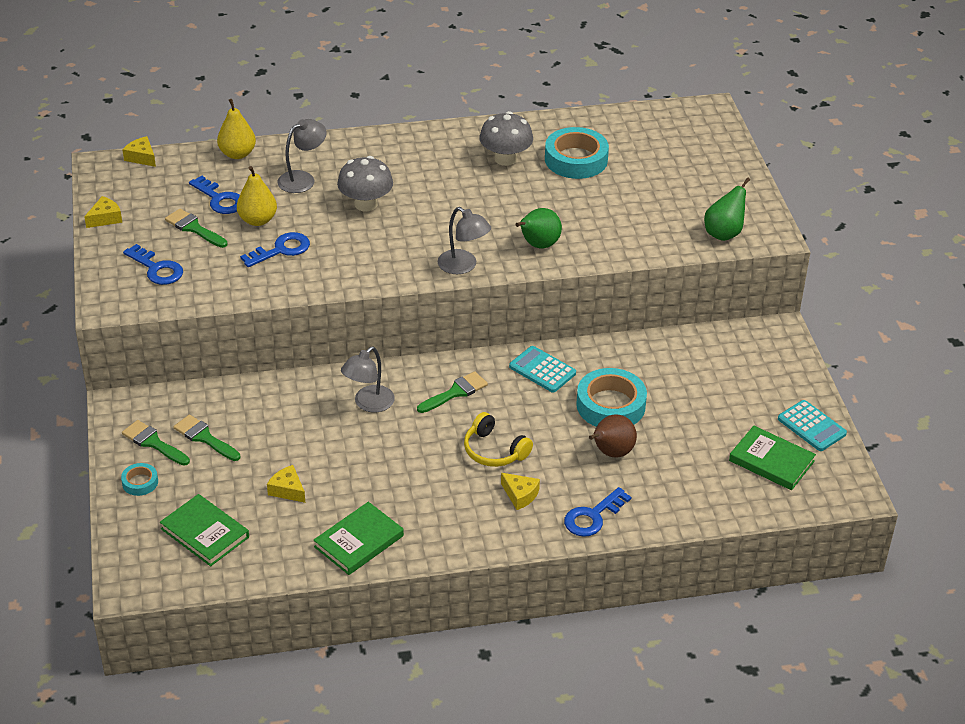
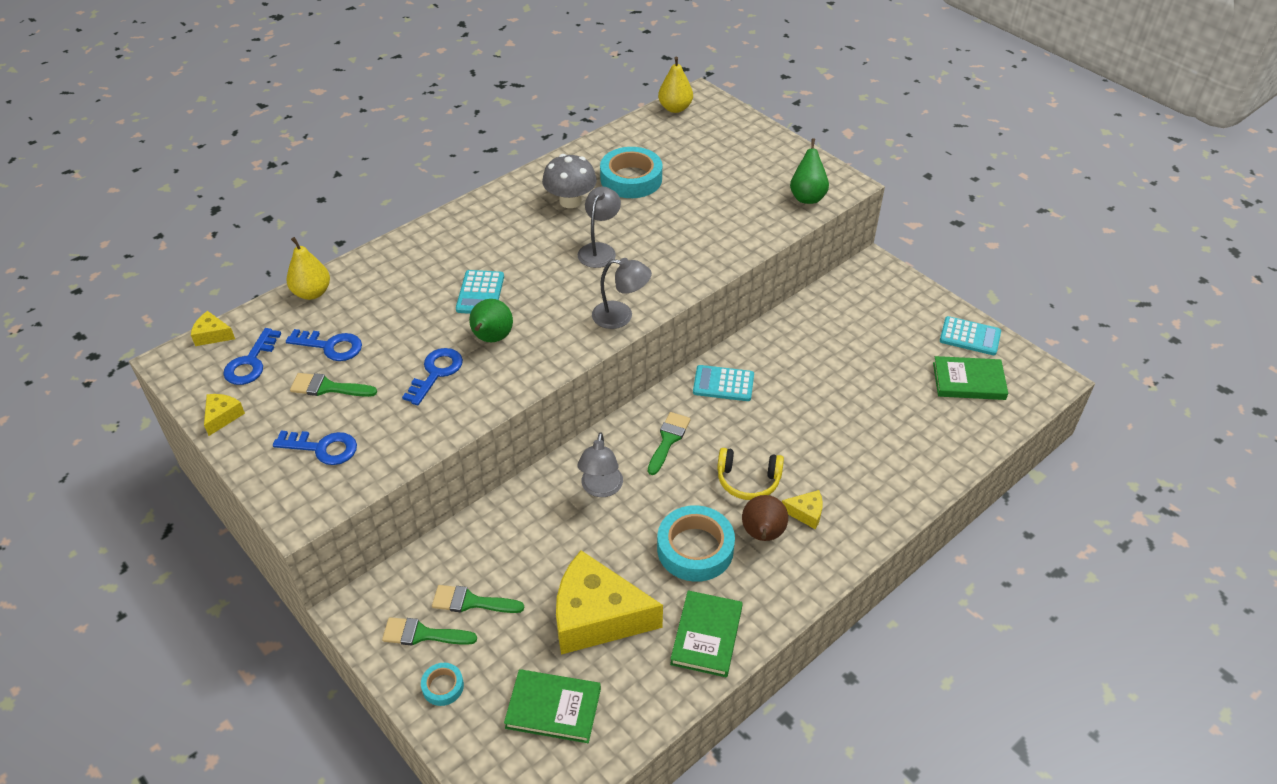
camera: 30 degrees left, 5 degrees up
(257, 220) = (387, 352): yellow pear -> yellow pear (675, 108)
(287, 490) = (597, 617): yellow cheese -> yellow cheese, size x2.39
(303, 179) = (398, 292): grey lamp -> grey lamp (599, 250)
(366, 204) = (480, 293): grey mushroom -> turquoise calculator
(538, 245) = (668, 269): green pear -> green pear (492, 338)
(592, 516) = (881, 502): blue key -> blue key (251, 362)
(610, 405) = (805, 390): turquoise tape -> turquoise tape (695, 549)
(611, 453) = (844, 434): brown pear -> brown pear (762, 535)

